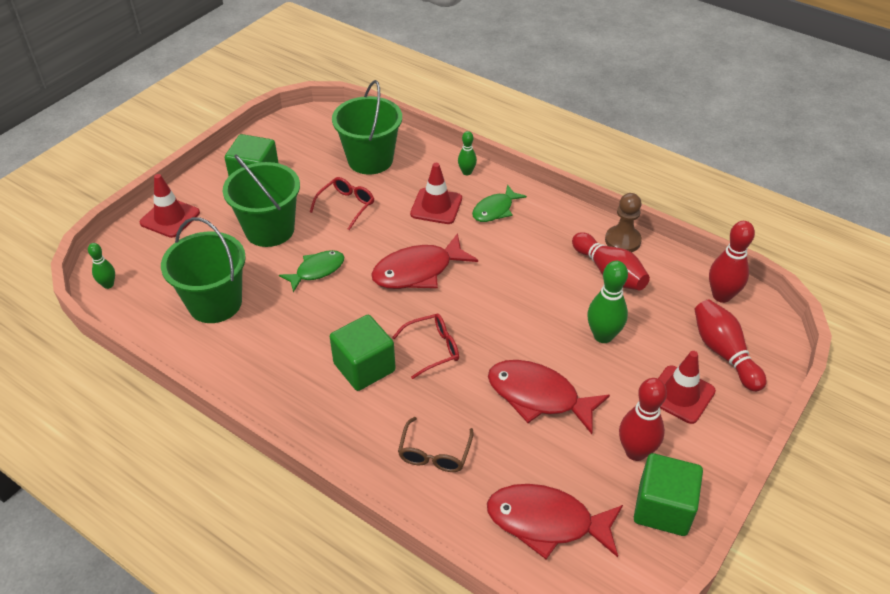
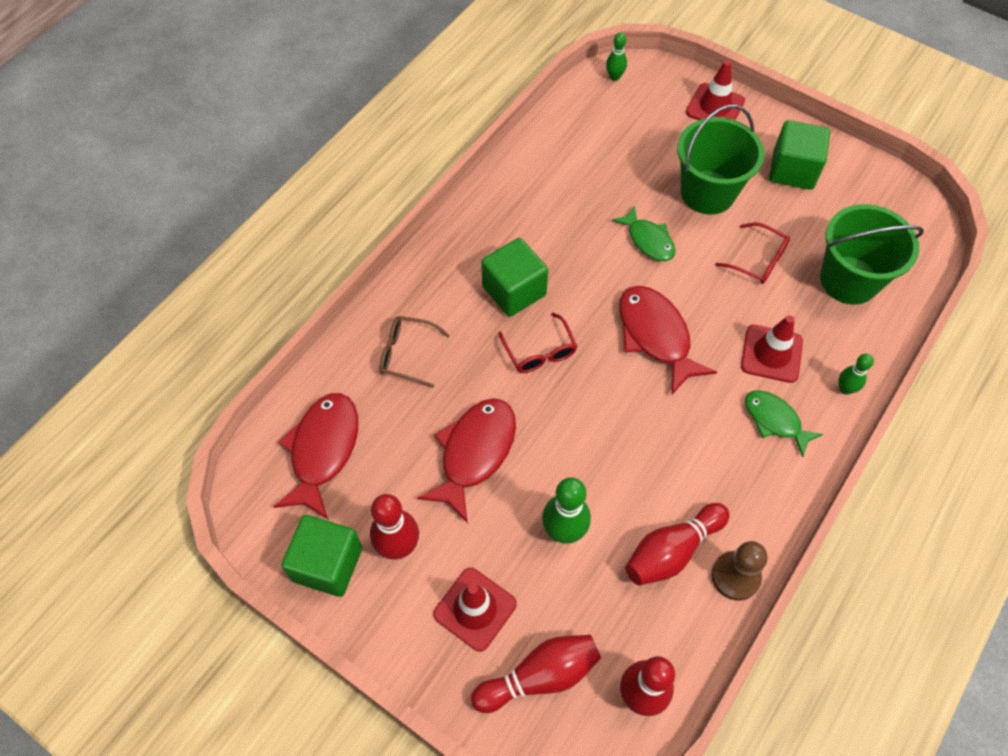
camera: 90 degrees right, 15 degrees up
(215, 303) = (595, 160): green bucket -> none

